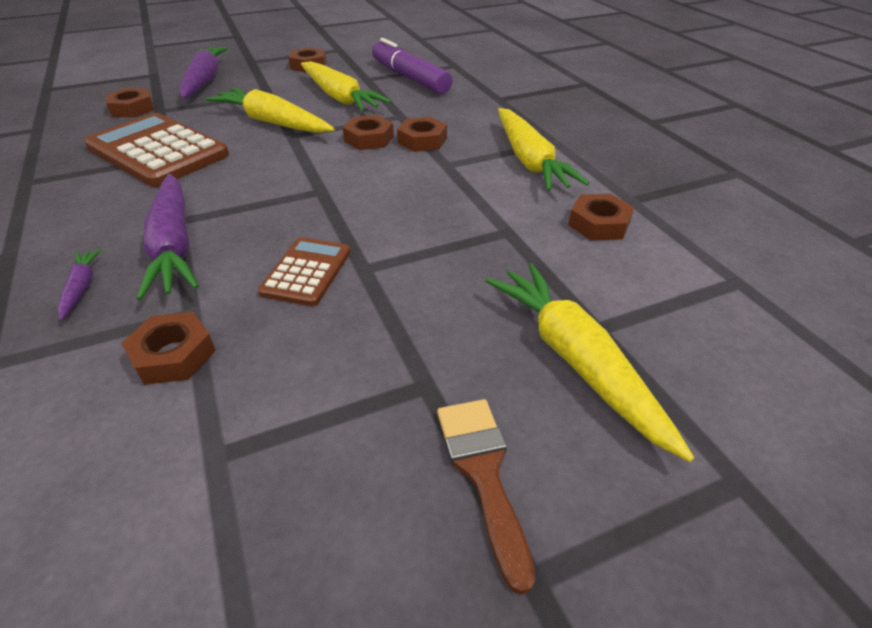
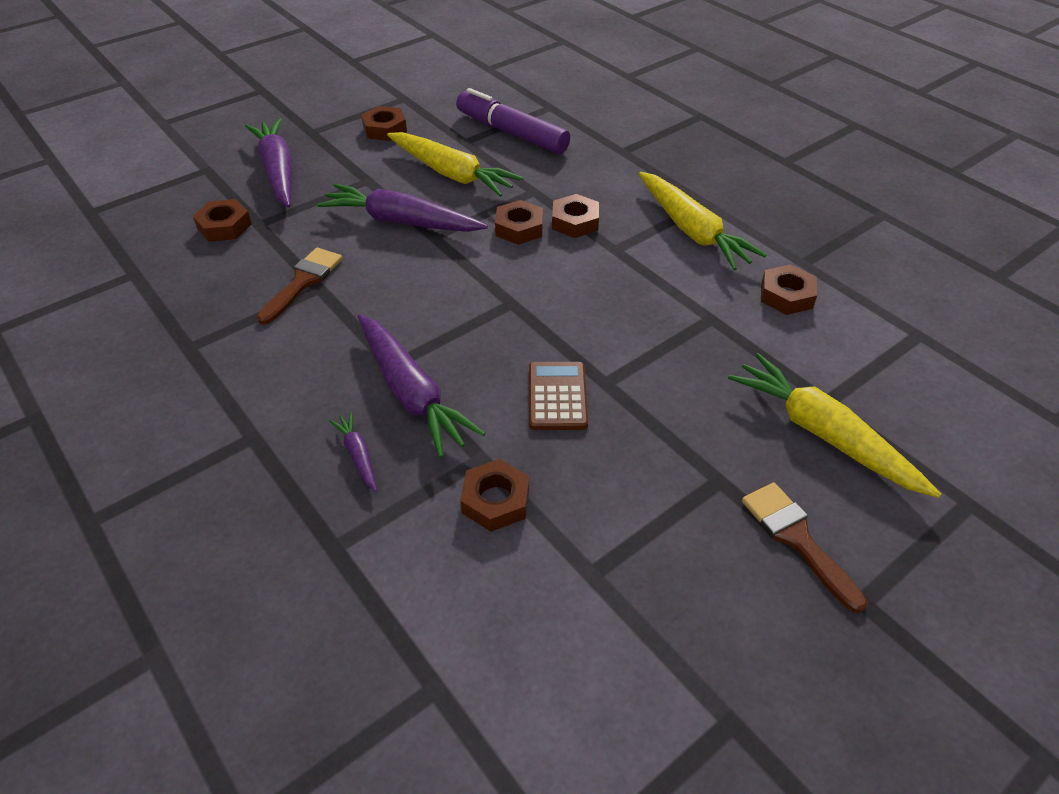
camera: 15 degrees left, 5 degrees up
(157, 151) = (303, 282): brown calculator -> brown brush
(272, 122) = (401, 221): yellow carrot -> purple carrot

